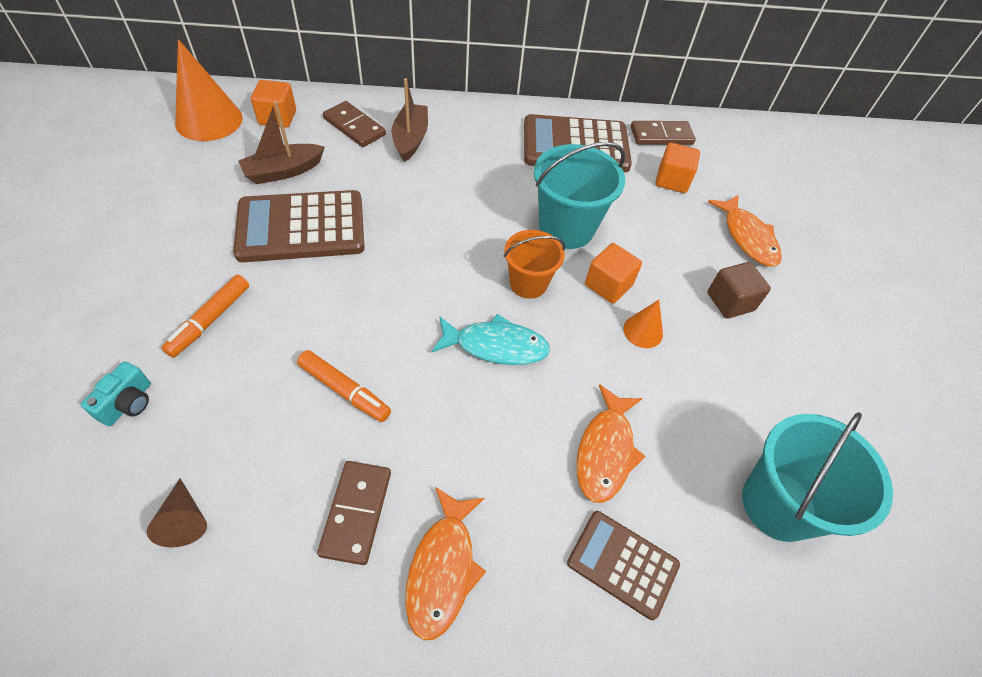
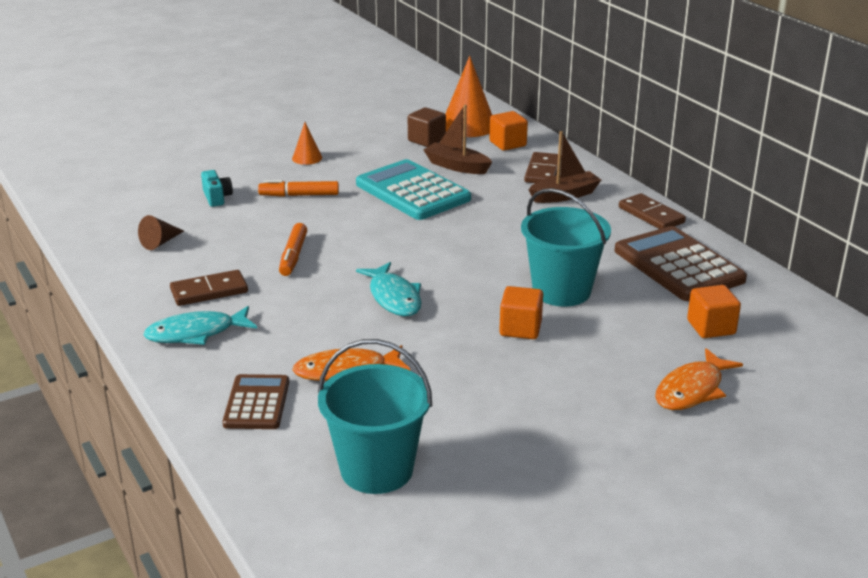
camera: 65 degrees right, 25 degrees down
(128, 403) = (217, 197): turquoise camera -> turquoise camera turned 105 degrees counterclockwise
(301, 227) = (413, 192): brown calculator -> turquoise calculator
(443, 568) = (196, 333): orange fish -> turquoise fish
(528, 283) = (474, 292): orange bucket -> none
(643, 331) = (488, 359): orange cone -> orange cone (307, 158)
(661, 136) = (772, 305): brown domino -> brown domino (651, 215)
(730, 302) = (584, 397): brown cube -> brown cube (426, 140)

